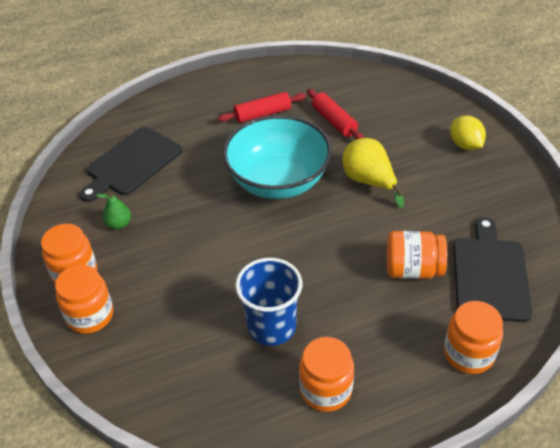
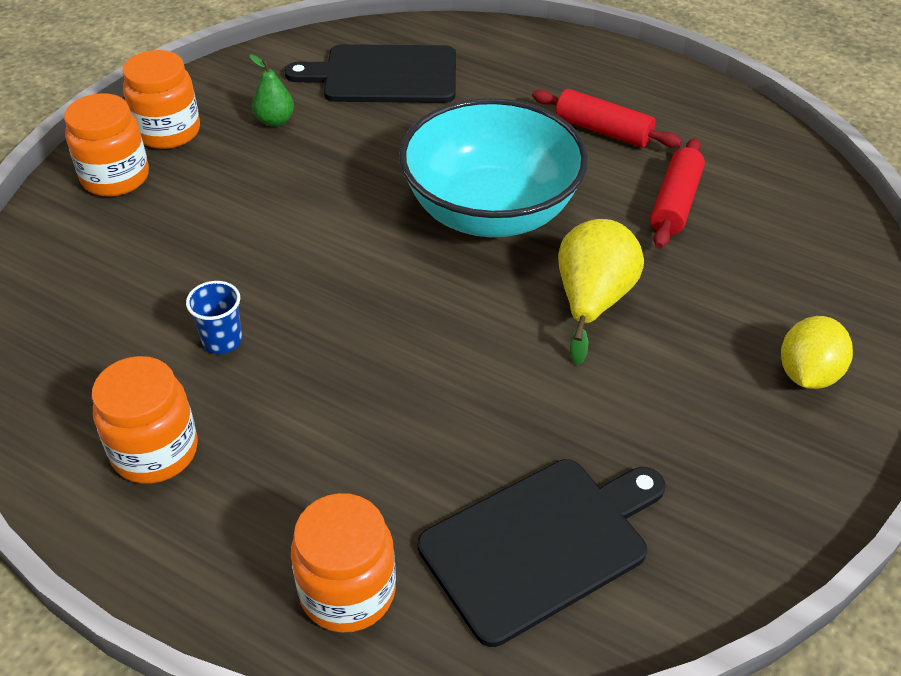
camera: 50 degrees right, 0 degrees up
(271, 327) = (222, 340): blue cup -> blue cup, size x0.51
(413, 269) = (461, 439): orange jar -> none

